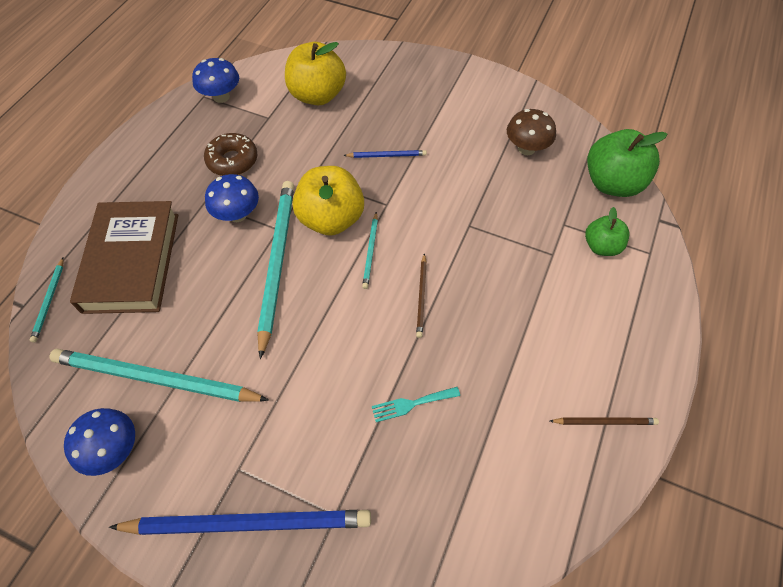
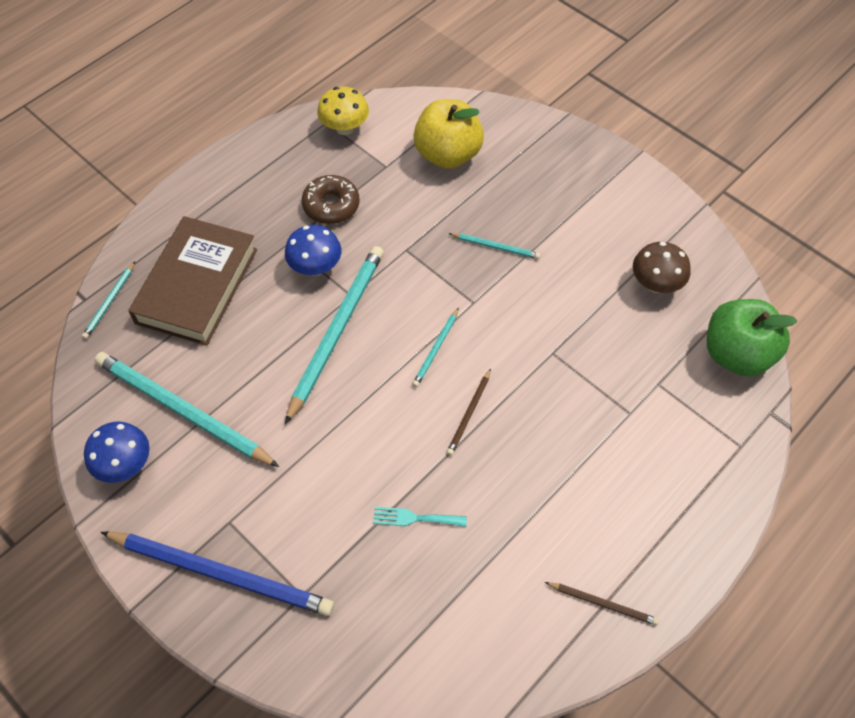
camera: 20 degrees right, 0 degrees up
(221, 97) = (344, 128): blue mushroom -> yellow mushroom
(331, 219) = (408, 301): yellow apple -> none
(387, 155) = (496, 247): blue pencil -> turquoise pencil
(601, 246) = (688, 421): green apple -> none

